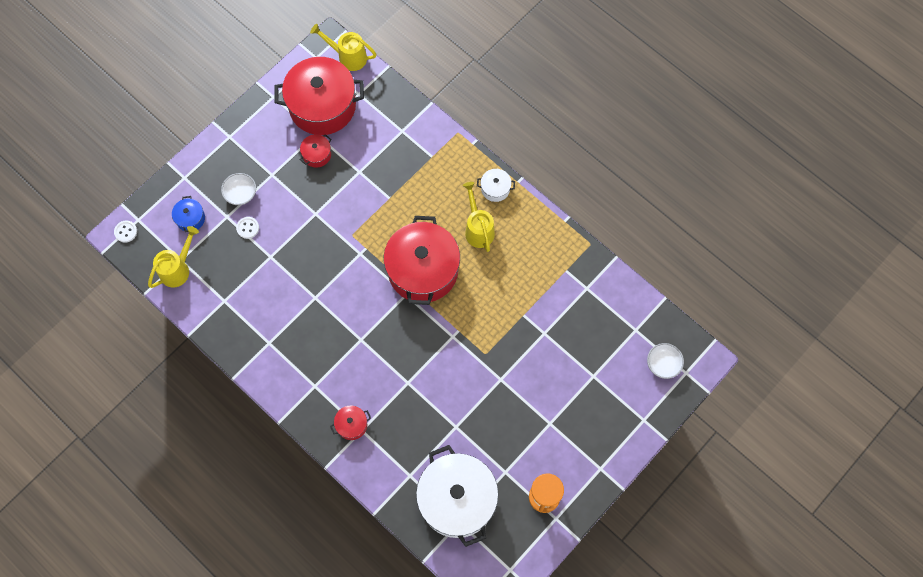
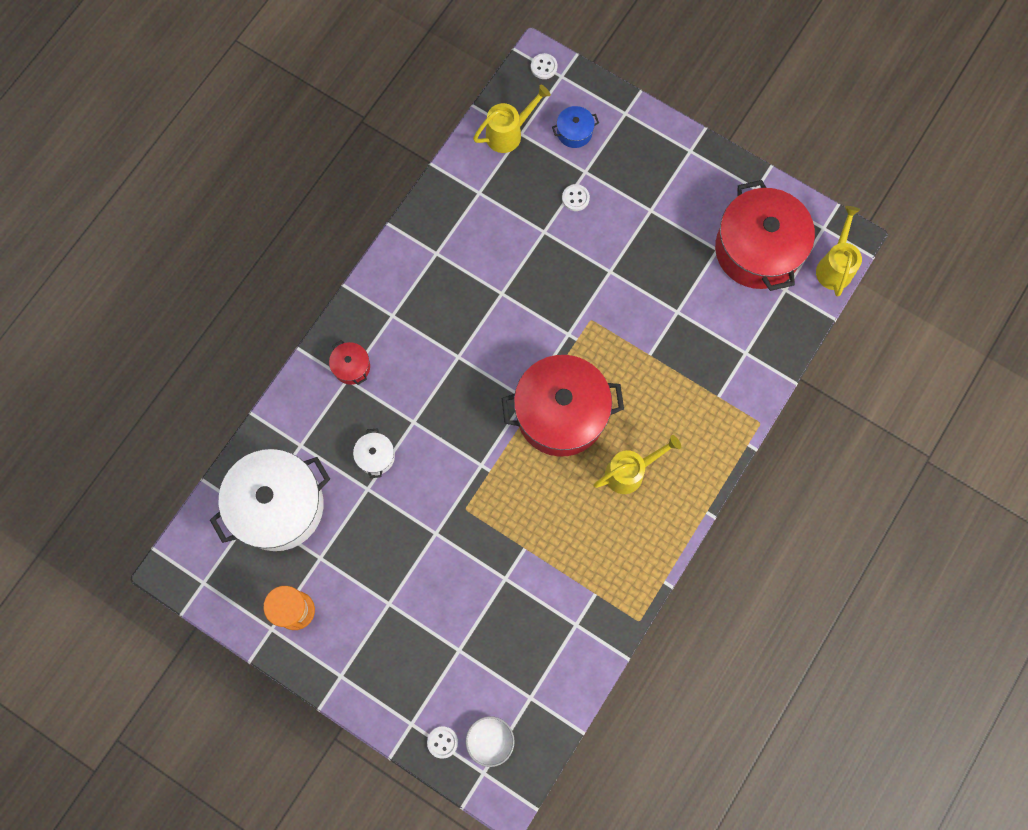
camera: 80 degrees right, 5 degrees up
(178, 269) = (508, 133): yellow watering can -> yellow watering can turned 60 degrees counterclockwise
(240, 193) = (618, 180): white bowl -> none
(317, 155) = (689, 257): red pot -> none
(495, 189) = (690, 484): white pot -> white pot (375, 456)
(660, 399) = (442, 742): none -> white button

